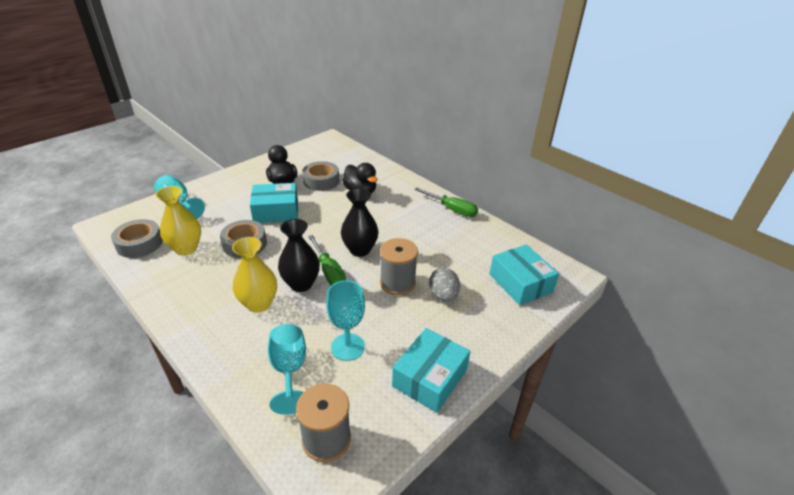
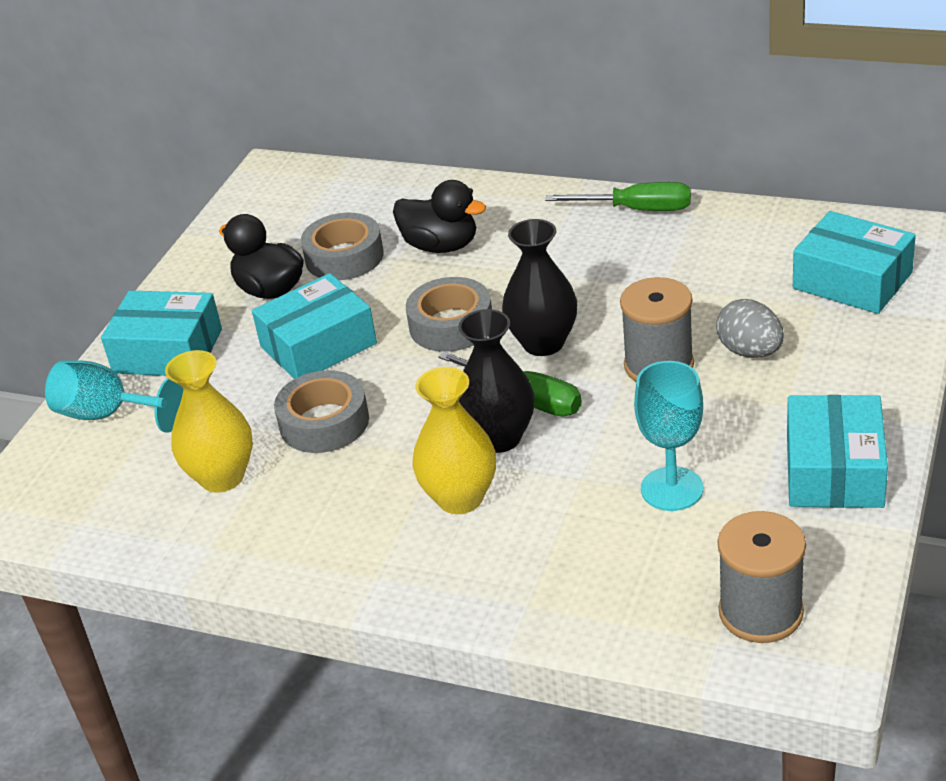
camera: 20 degrees left, 0 degrees up
(139, 243) = (118, 508): grey tape -> grey tape (451, 325)
(224, 190) = (168, 351): none -> turquoise box
(289, 370) = (614, 560): turquoise goblet -> none

